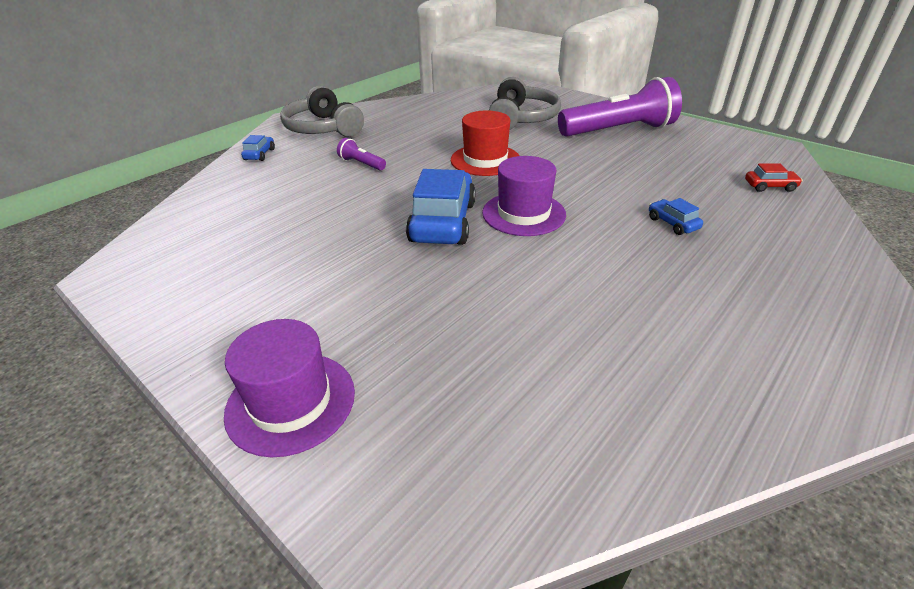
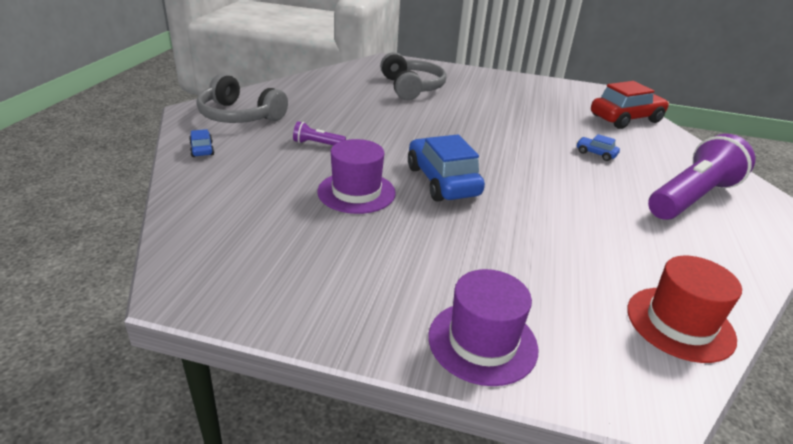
camera: 30 degrees left, 5 degrees down
(485, 160) = (420, 126): red hat -> red hat (680, 323)
(523, 213) = (494, 164): purple hat -> purple hat (356, 192)
(619, 130) = (494, 90): purple flashlight -> purple flashlight (691, 197)
(770, 186) = (625, 119): red car -> red car, size x2.20

